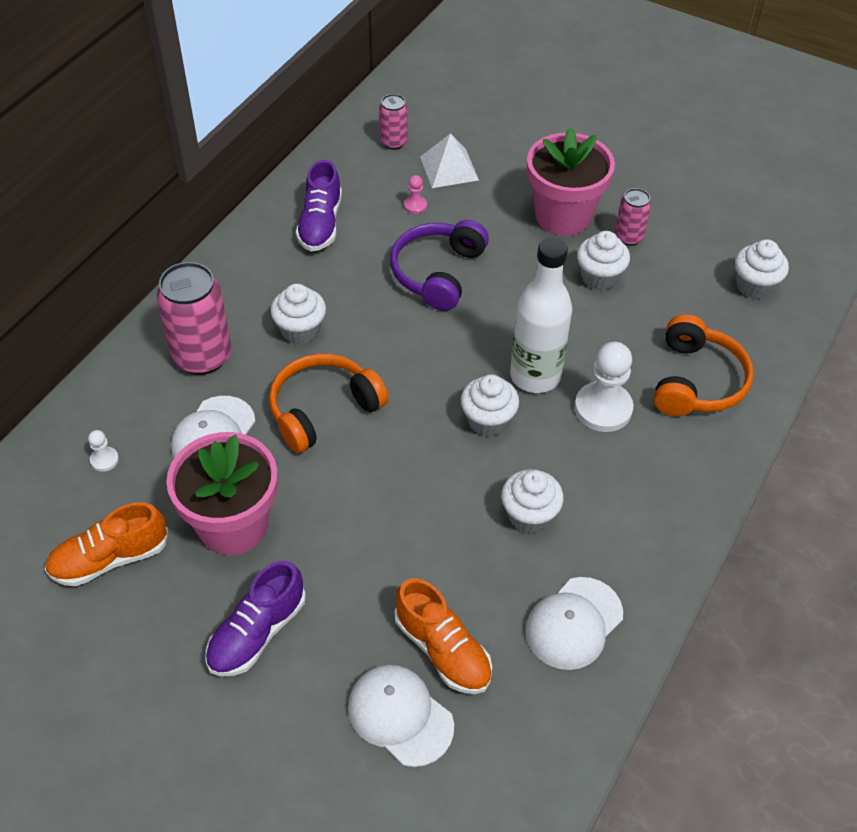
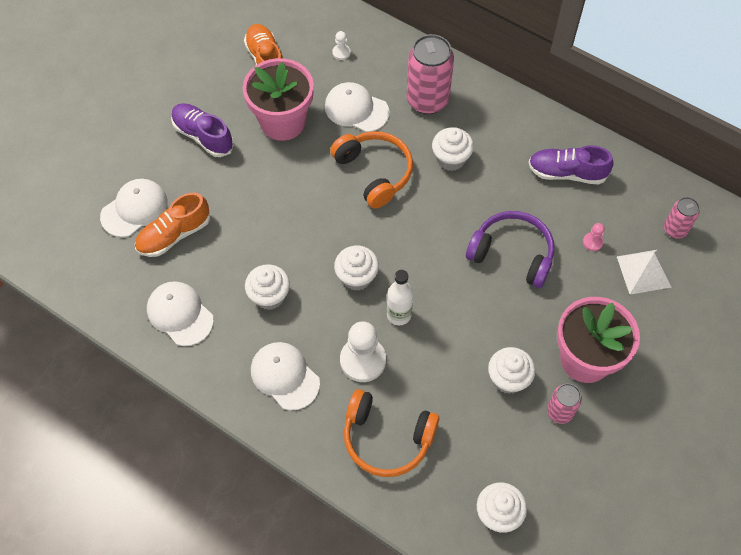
camera: 95 degrees right, 10 degrees up
(535, 376) = (399, 315): white bottle -> white bottle, size x0.60
(641, 488) = (285, 376): none -> white cap

